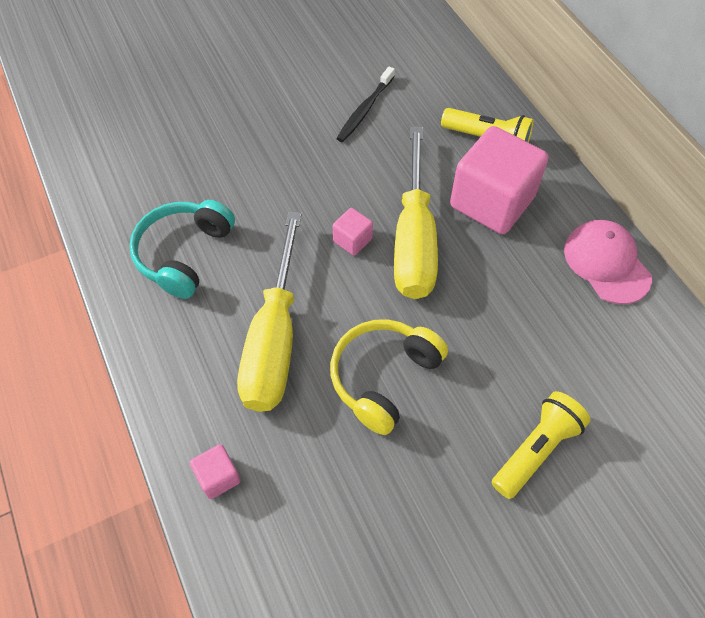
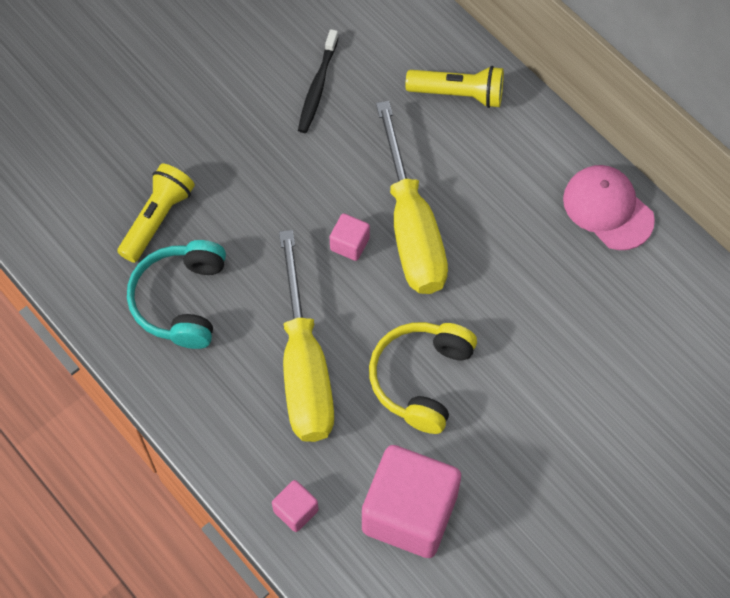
camera: 15 degrees left, 5 degrees up
(492, 202) = (480, 167): pink cube -> pink cube (409, 513)
(536, 449) = (578, 411): yellow flashlight -> yellow flashlight (157, 219)

